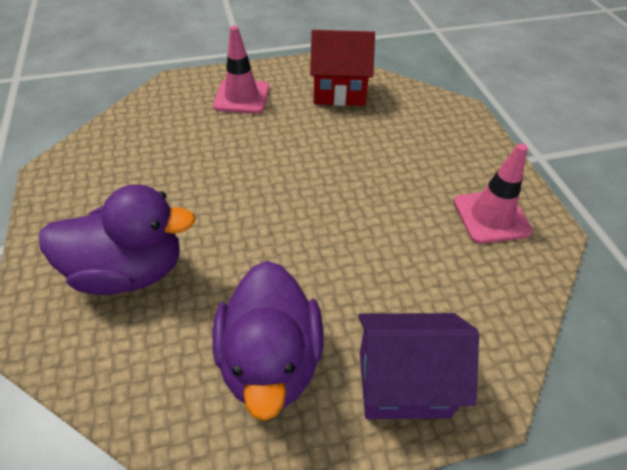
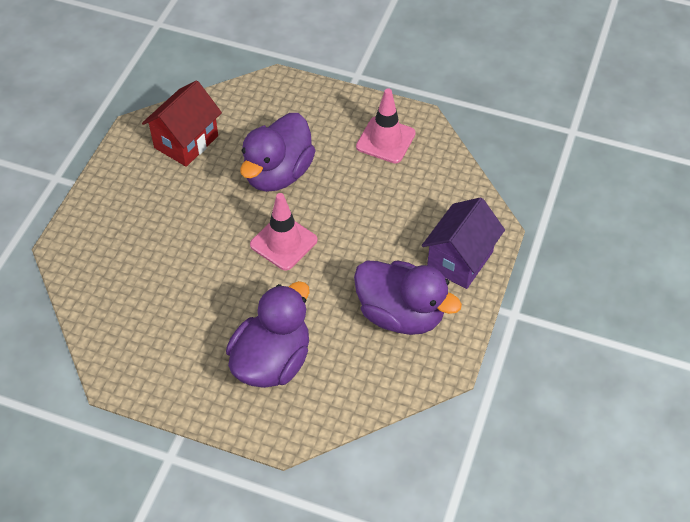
camera: 55 degrees left, 5 degrees up
(241, 97) = (131, 209): pink traffic cone -> pink traffic cone (283, 242)
(364, 160) = (278, 173): none -> purple duck

